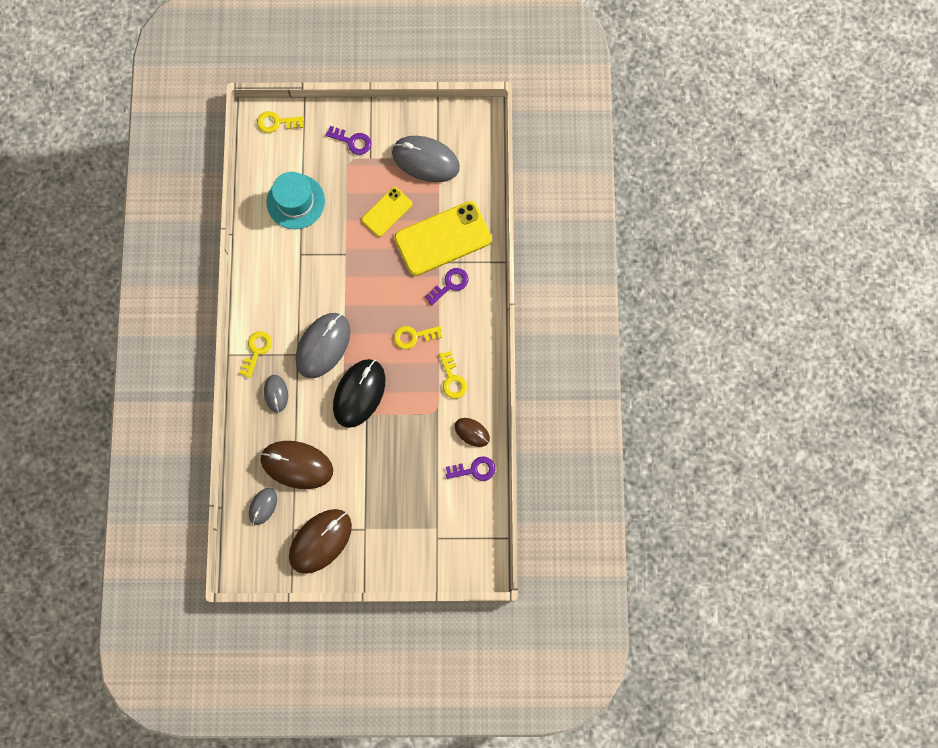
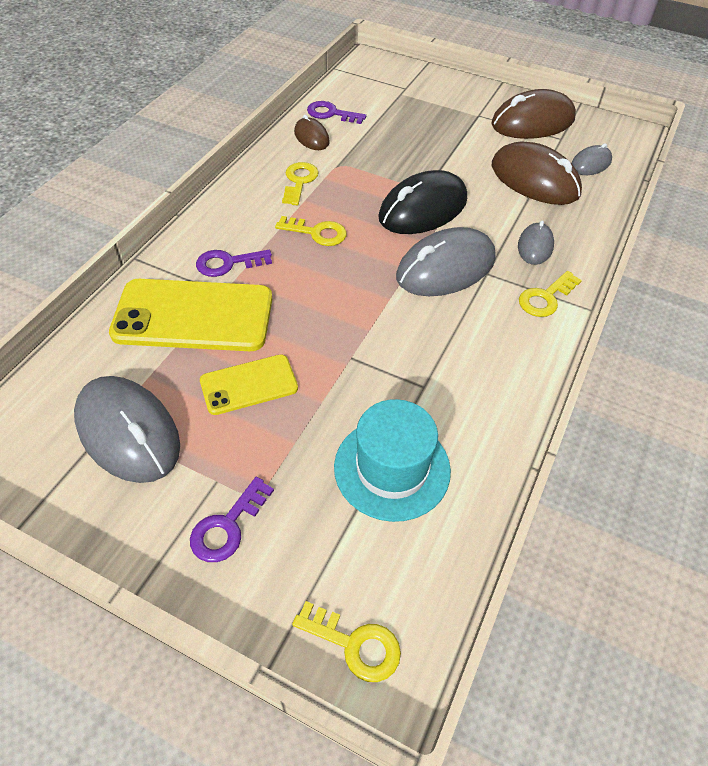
camera: 155 degrees left, 25 degrees down
(352, 141) = (227, 526): purple key -> purple key turned 105 degrees counterclockwise

